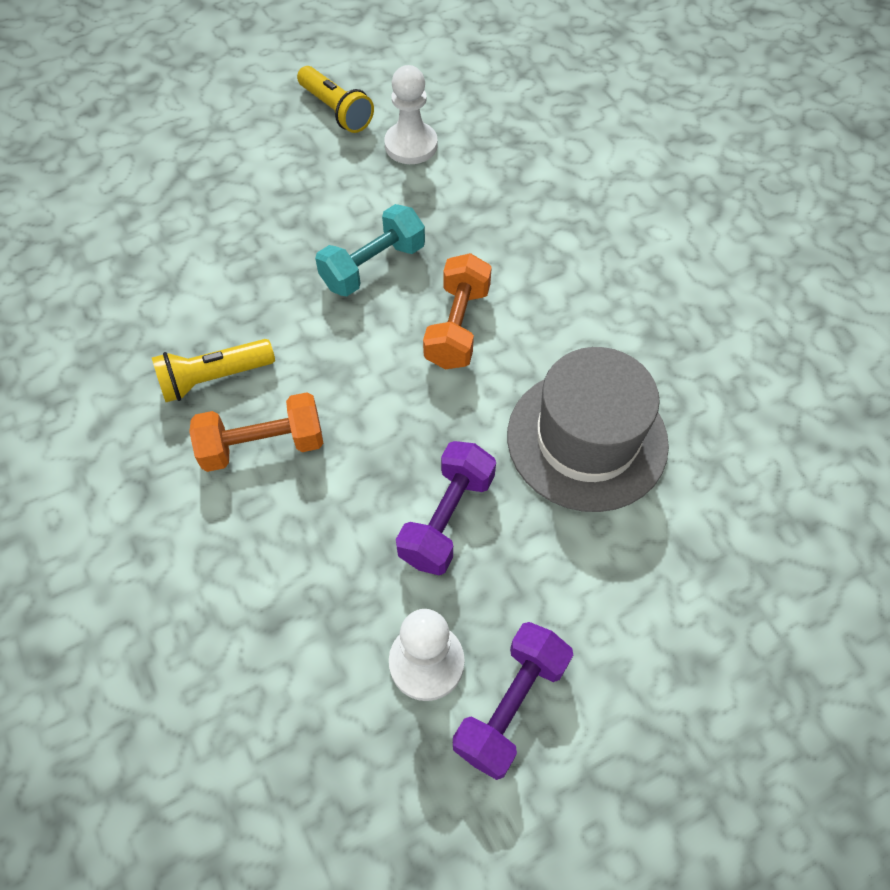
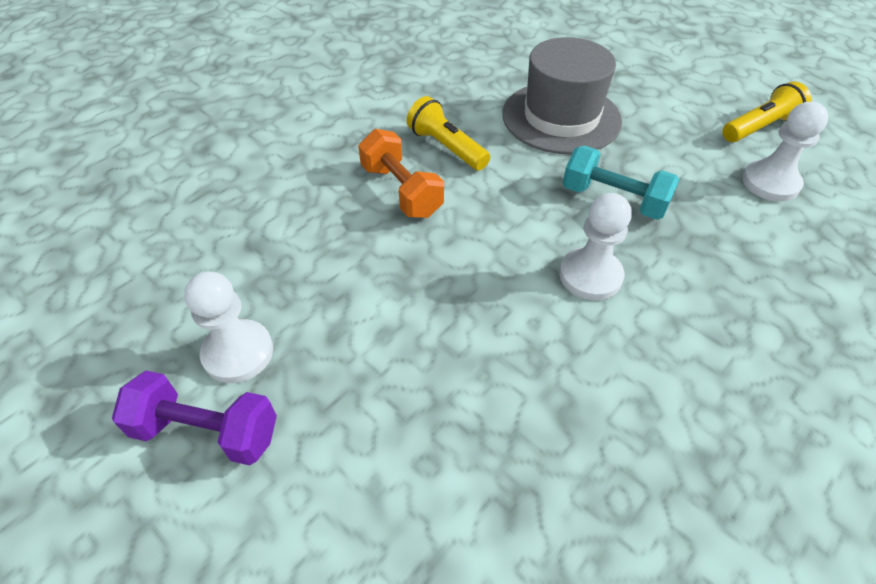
camera: 70 degrees right, 10 degrees down
(336, 111) = (759, 127): yellow flashlight -> yellow flashlight turned 150 degrees counterclockwise
(446, 518) = (381, 327): purple dumbbell -> none
(457, 327) = (590, 275): orange dumbbell -> white pawn
(587, 439) = (522, 423): grey hat -> grey hat (561, 117)

